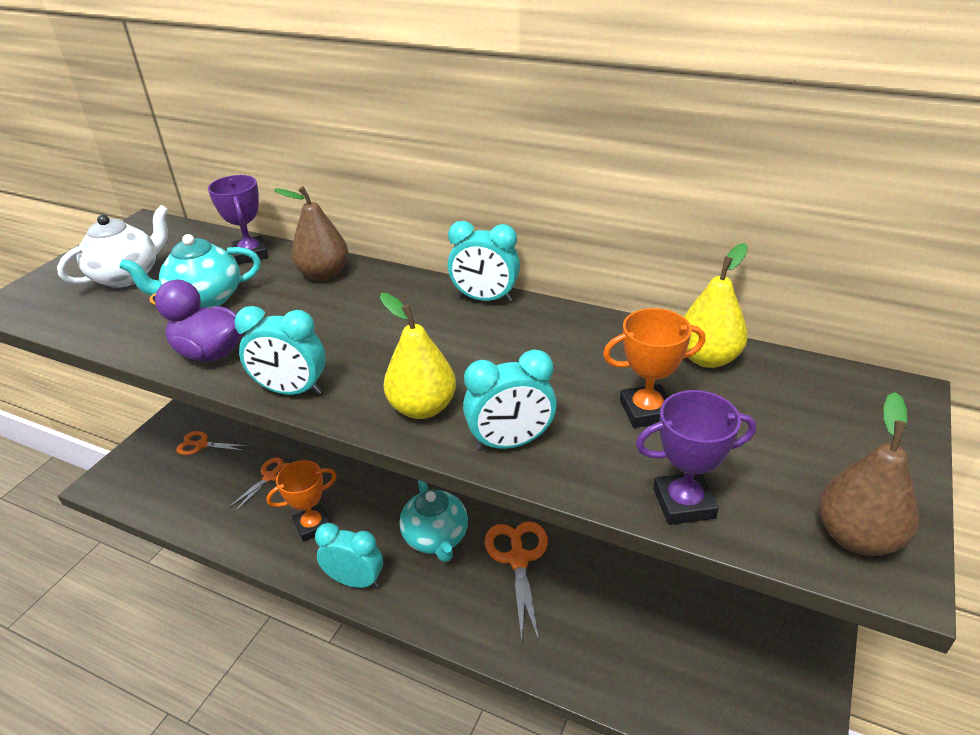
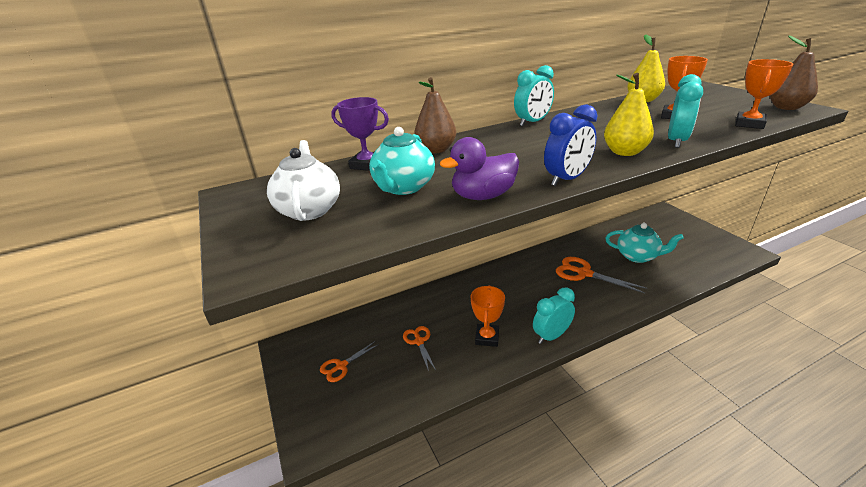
camera: 50 degrees left, 5 degrees down
(291, 391) = (567, 179): turquoise clock -> blue clock
(436, 538) = (544, 293): turquoise teapot -> turquoise teapot (638, 256)
(683, 503) = (749, 124): purple trophy -> orange trophy

